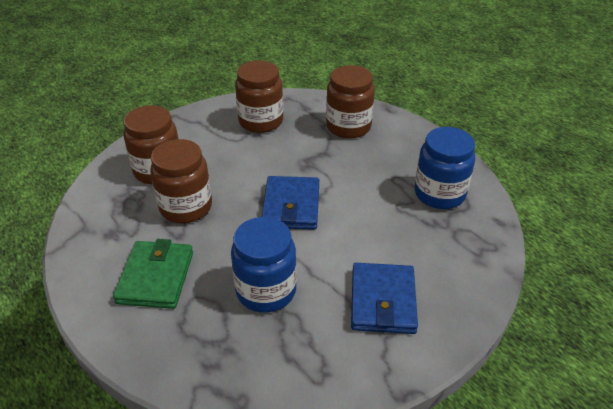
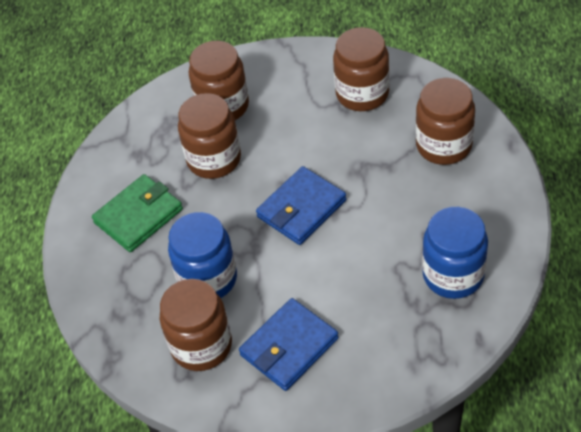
camera: 45 degrees right, 10 degrees up
(312, 343) = (201, 345): none -> brown jar

